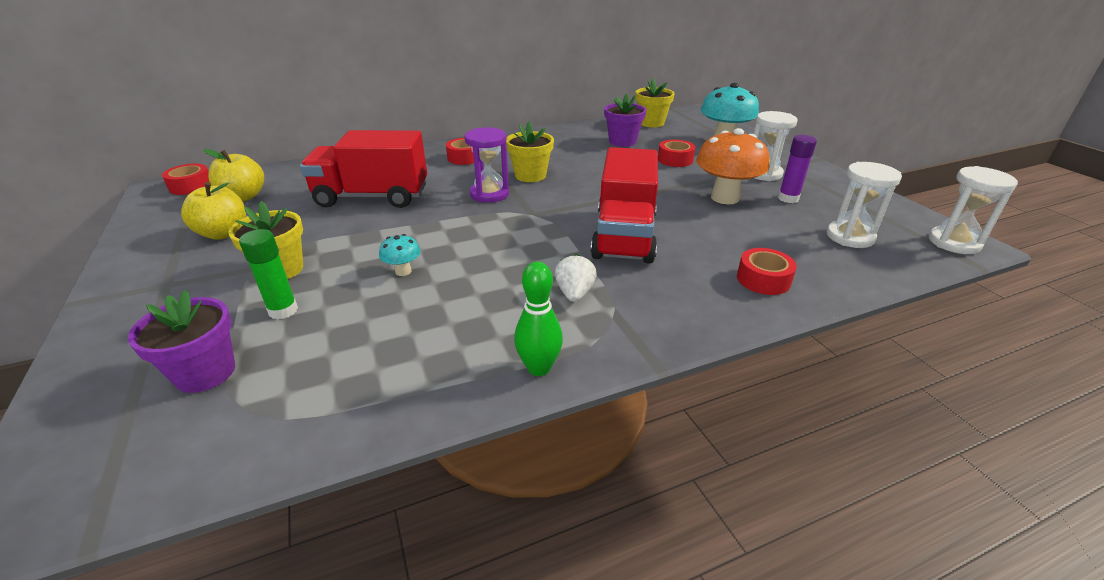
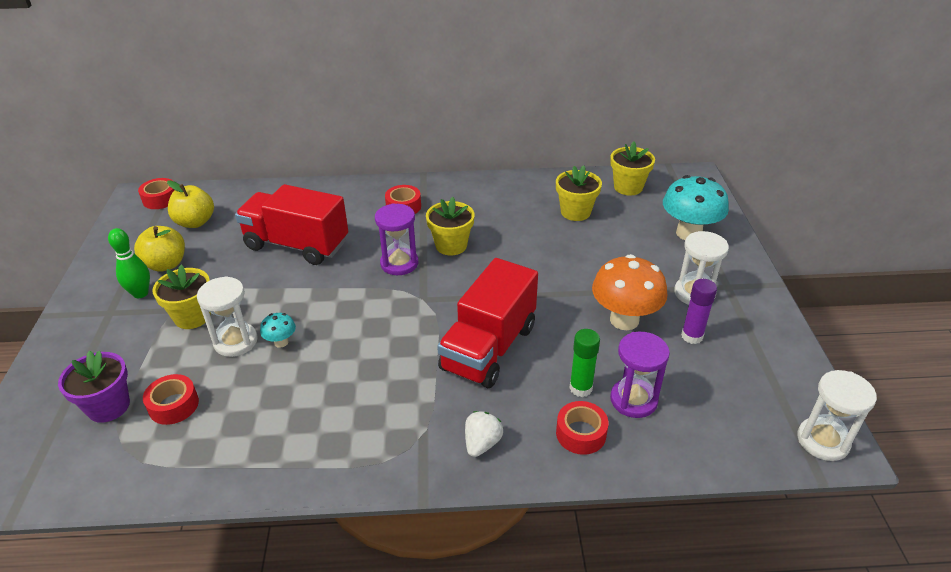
camera: 20 degrees right, 5 degrees up
(283, 310) = (178, 361): green glue stick -> green glue stick (580, 388)
(539, 368) = (331, 471): green bowling pin -> green bowling pin (140, 293)
(574, 293) = (403, 404): white strawberry -> white strawberry (482, 443)
(622, 141) = (575, 212): purple flower pot -> yellow flower pot
(675, 160) = (612, 252): red tape -> red tape (174, 405)
(784, 247) = (633, 400): none -> purple hourglass
(850, 237) = (713, 404): white hourglass -> white hourglass (236, 341)

